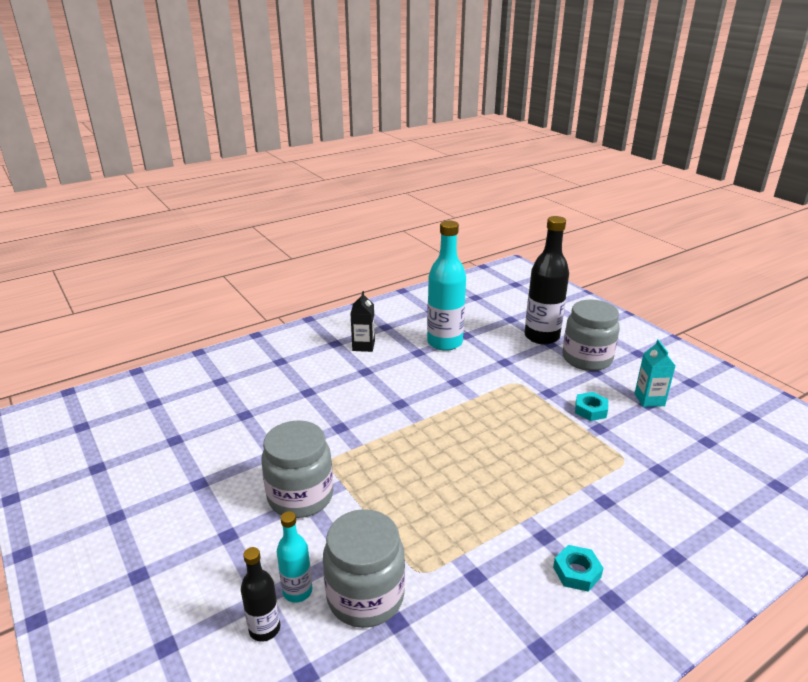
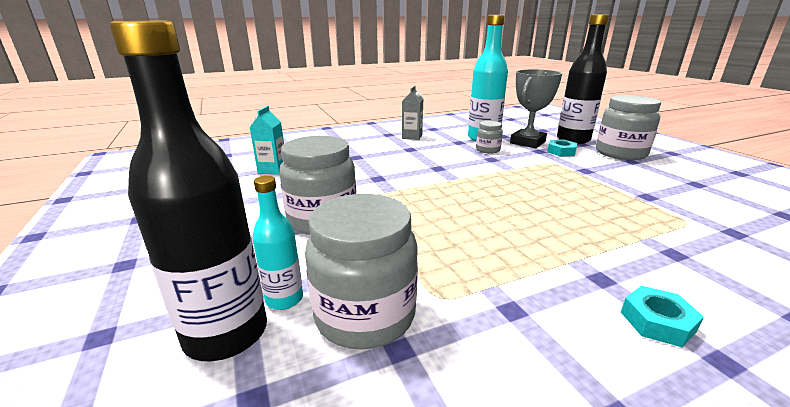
camera: 10 degrees right, 5 degrees down
(264, 629) = (226, 334): black bottle -> black bottle, size x1.93
(363, 346) = (412, 137): black carton -> grey carton
(450, 365) = (487, 150): none -> grey jar
(493, 346) = (527, 142): none -> grey trophy
(590, 410) = (634, 184): turquoise nut -> turquoise nut (561, 151)
(649, 399) = (697, 181): turquoise carton -> turquoise carton (272, 170)

